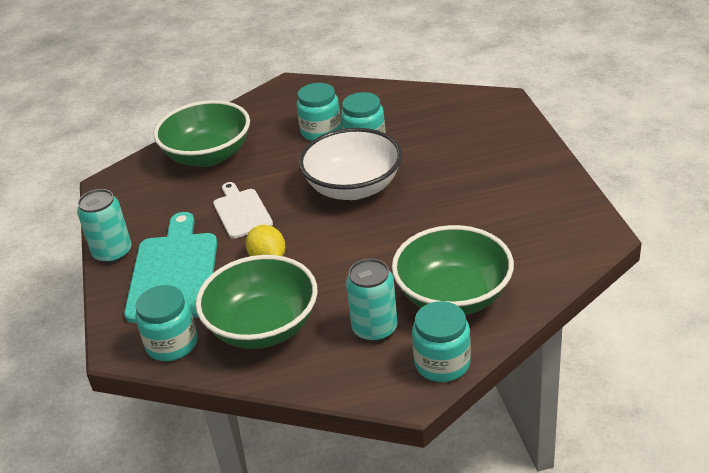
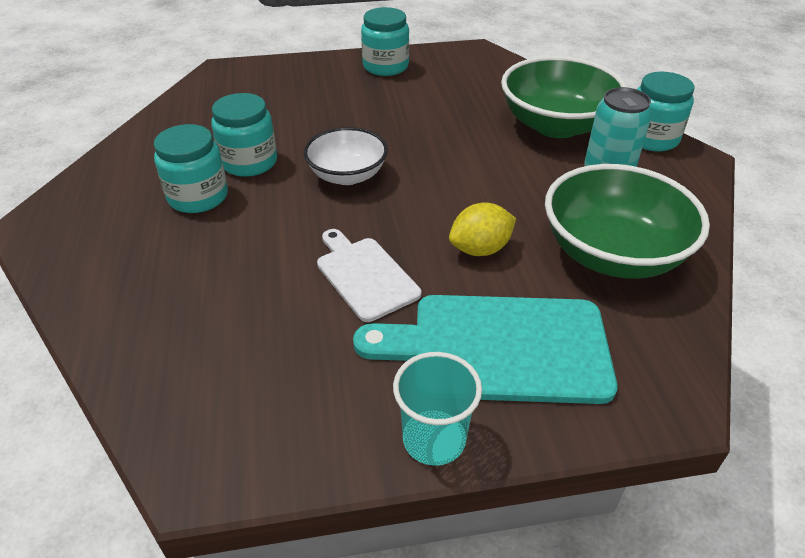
camera: 90 degrees left, 5 degrees up
(113, 253) = (434, 439): turquoise can -> turquoise cup
(172, 344) = (655, 341): turquoise jar -> turquoise jar (385, 66)
(208, 156) = (188, 318): green bowl -> none
(241, 212) = (365, 275): white cutting board -> white cutting board turned 75 degrees clockwise
(353, 187) = (347, 175): white bowl -> white bowl, size x0.62

